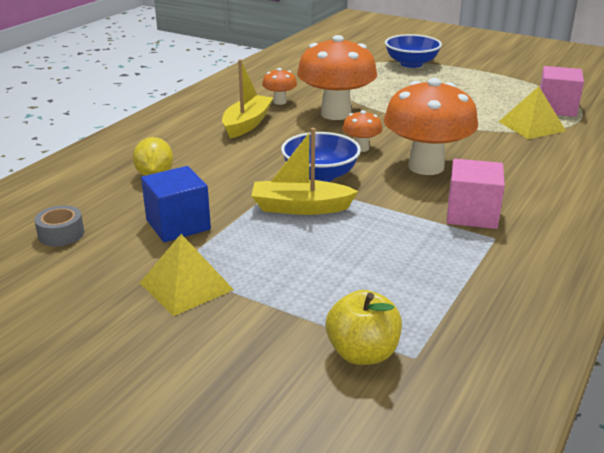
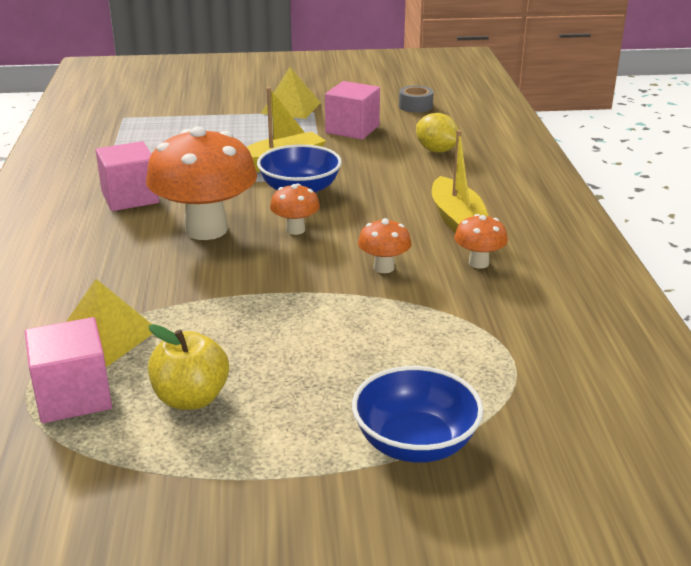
camera: 145 degrees right, 0 degrees up
(178, 225) = (352, 129): blue cube -> pink cube
(336, 114) = (384, 268): orange mushroom -> orange mushroom, size x0.46
(362, 353) = (154, 111): yellow apple -> yellow apple (191, 398)

